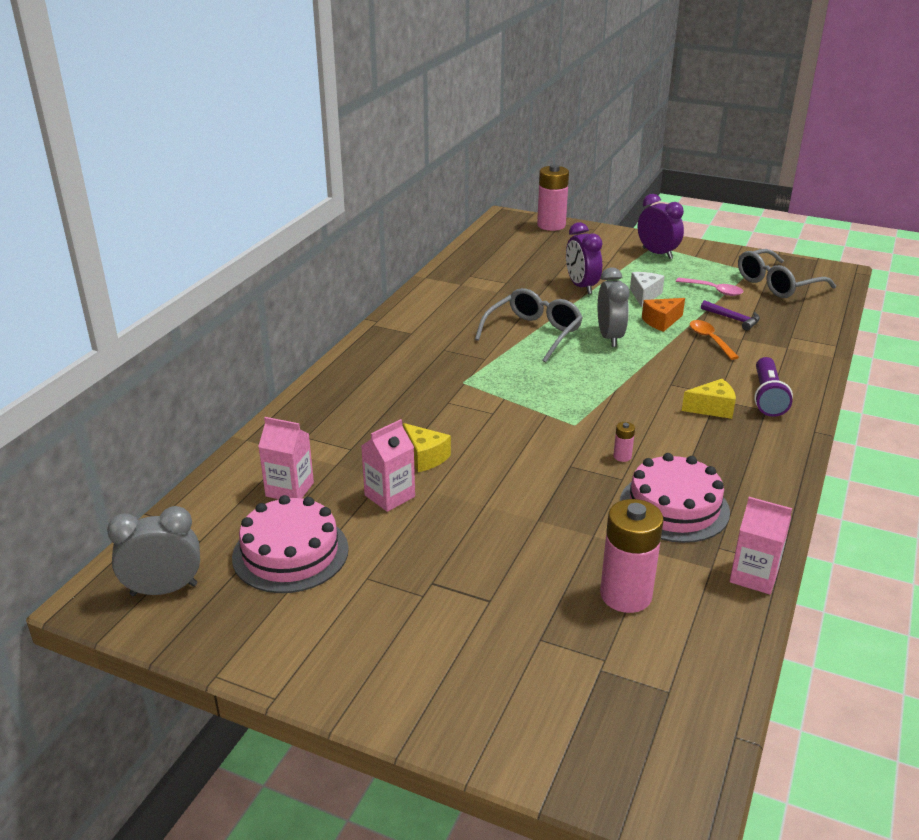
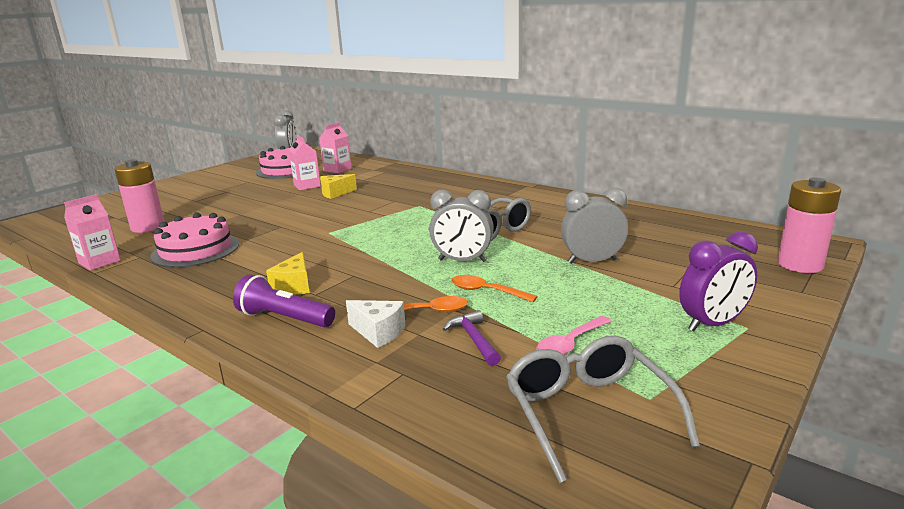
camera: 105 degrees right, 10 degrees down
(581, 286) = (592, 261): purple clock -> grey clock
(622, 456) = (271, 242): pink battery -> none
(644, 295) = (561, 292): white cheese -> white cheese (378, 332)
(661, 322) = (486, 291): orange cheese -> orange spoon
(733, 319) = (473, 339): purple hammer -> purple hammer turned 105 degrees clockwise

